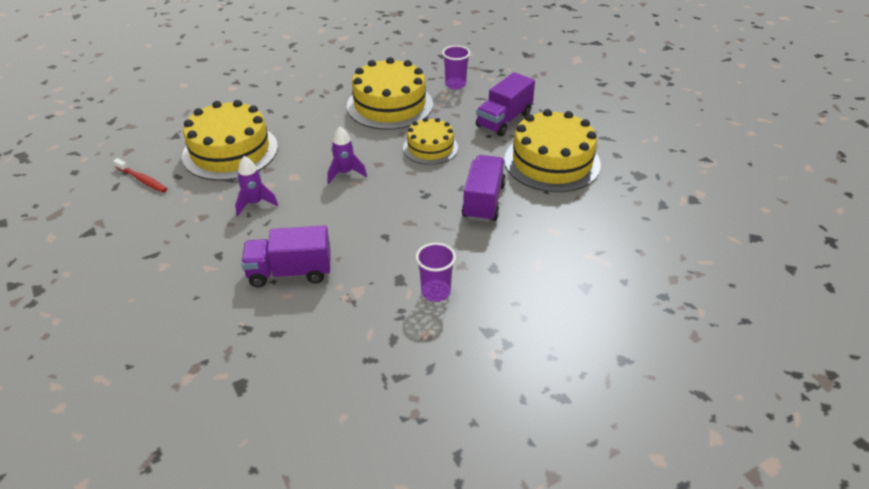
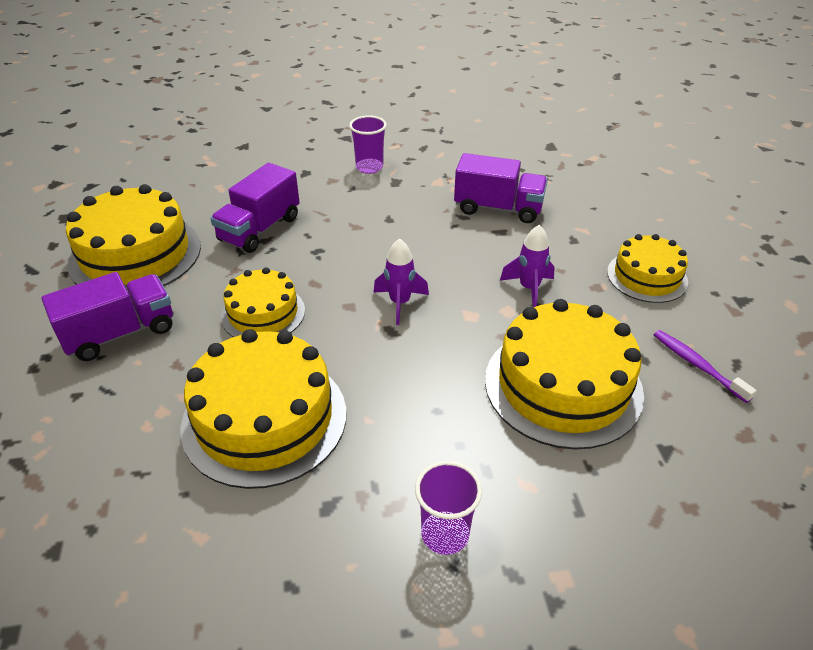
camera: 160 degrees left, 0 degrees up
(142, 180) = (697, 365): red toothbrush -> purple toothbrush
(160, 234) = (647, 277): none -> yellow cake
(455, 84) = (113, 439): purple cup -> purple cup (445, 534)

